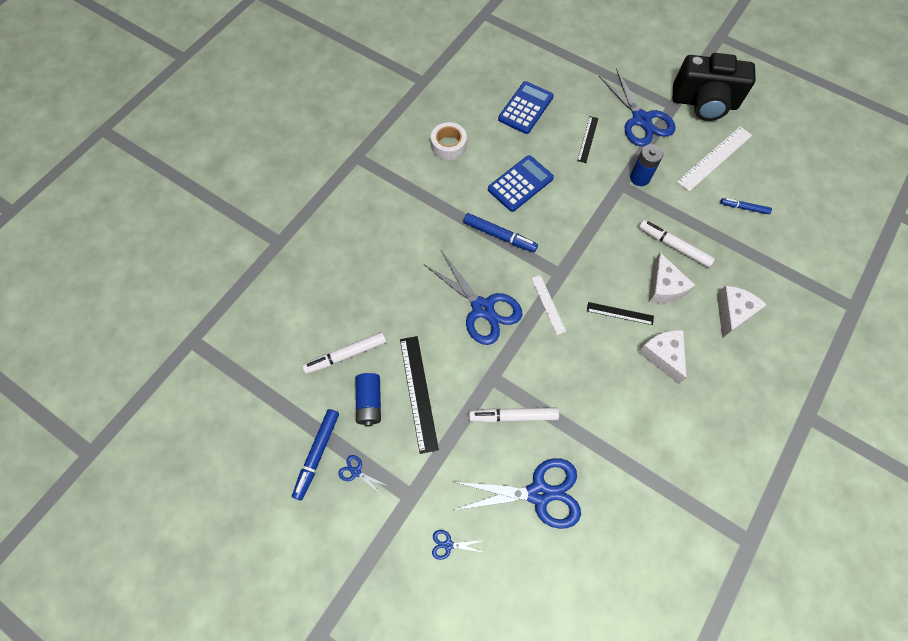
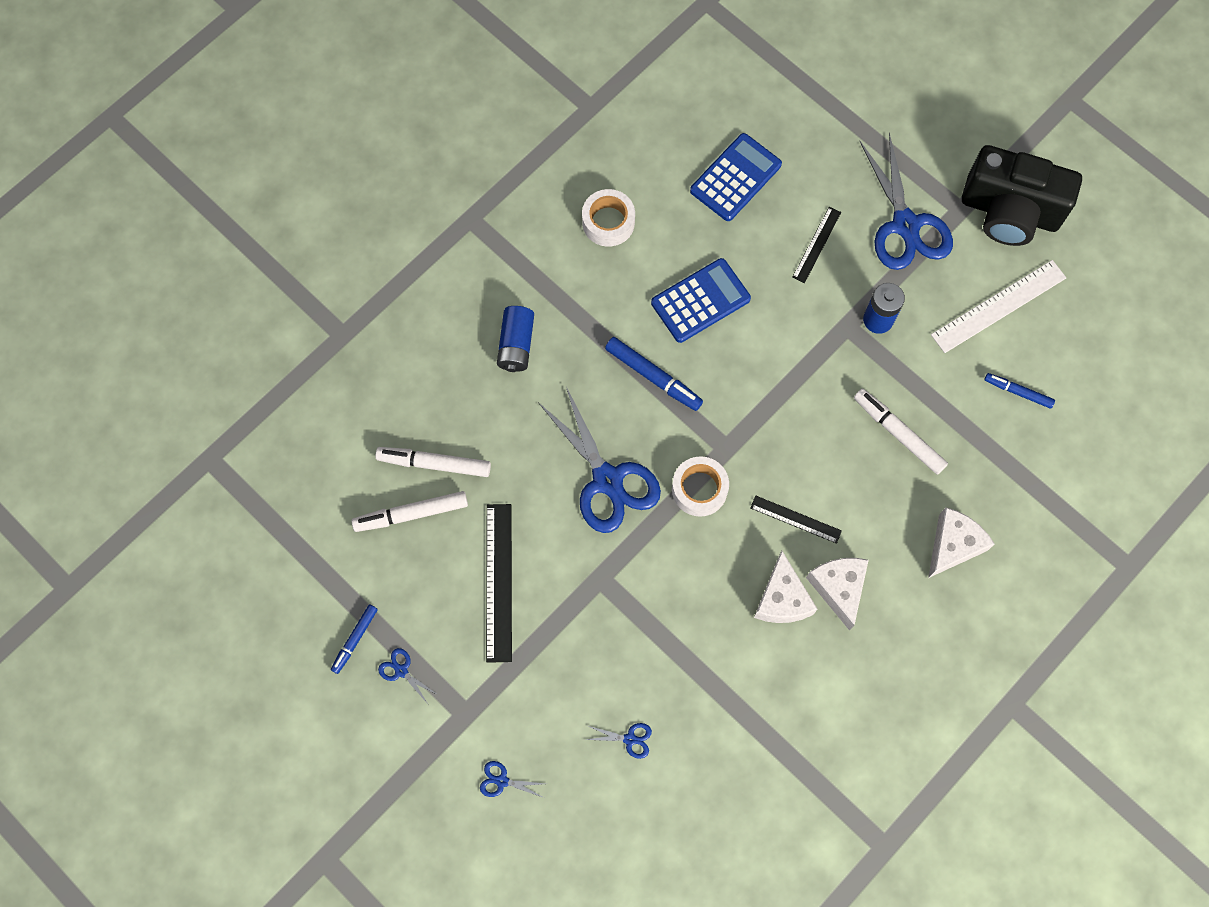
camera: 10 degrees right, 5 degrees up
(317, 454) = (355, 639): blue marker -> blue marker, size x0.63
(369, 402) = (432, 583): blue battery -> blue battery (516, 345)
(513, 416) = (617, 635): white marker -> white marker (434, 463)
(539, 493) = (630, 739): blue scissors -> blue scissors, size x0.40
(548, 304) = (699, 489): white ruler -> white tape
(663, 287) = (867, 492): white cheese -> white cheese (782, 599)

